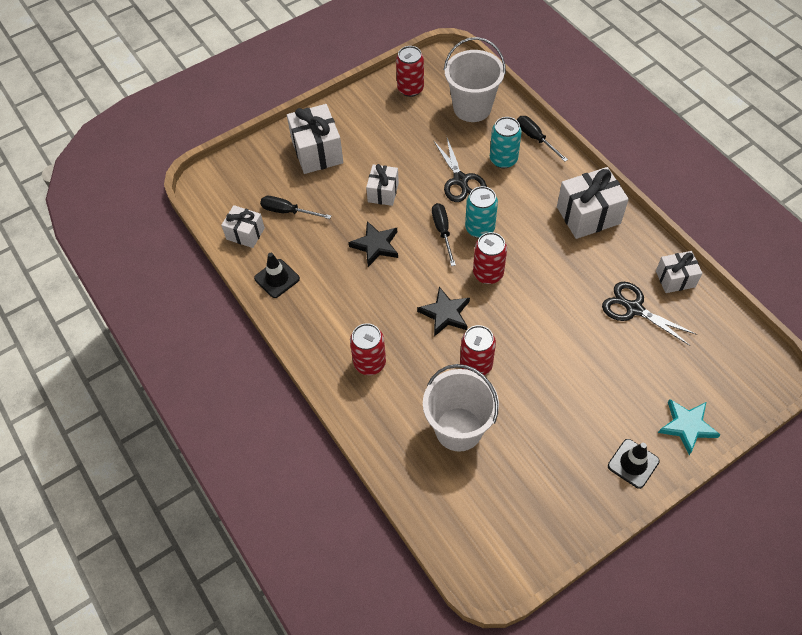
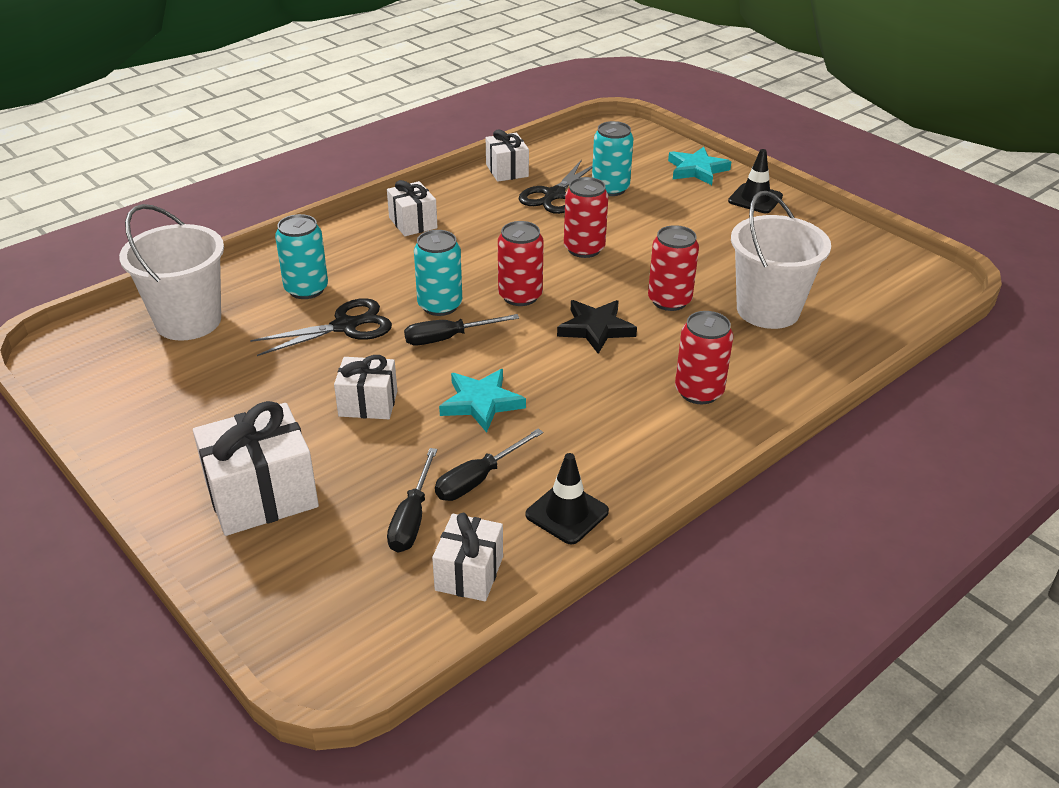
camera: 100 degrees left, 20 degrees down
(376, 245) = (481, 403): black star -> turquoise star
(410, 89) = (122, 389): red can -> red can (584, 249)
(535, 138) = (267, 263): black screwdriver -> black screwdriver (478, 479)
(588, 215) = (413, 223): white gift -> white gift, size x0.61
(647, 350) = (610, 189): none -> turquoise can

